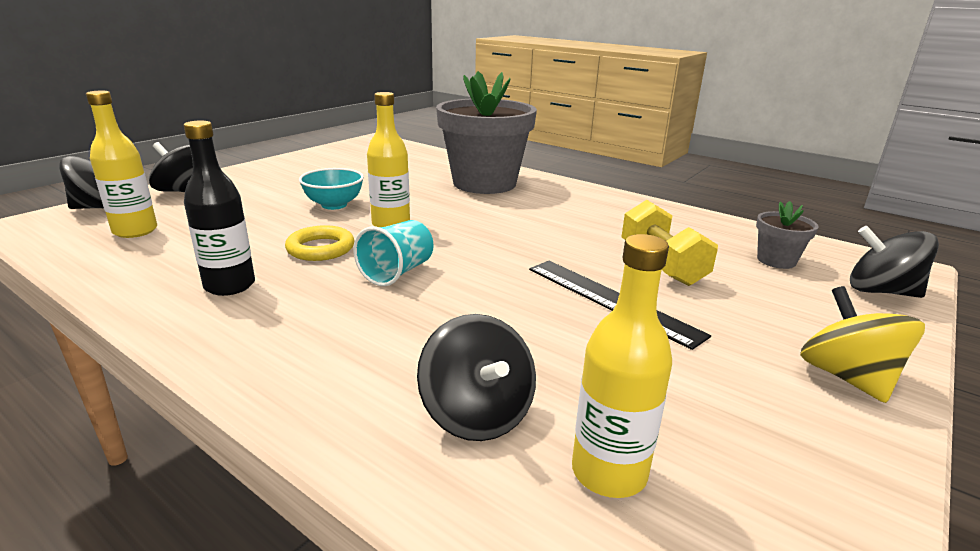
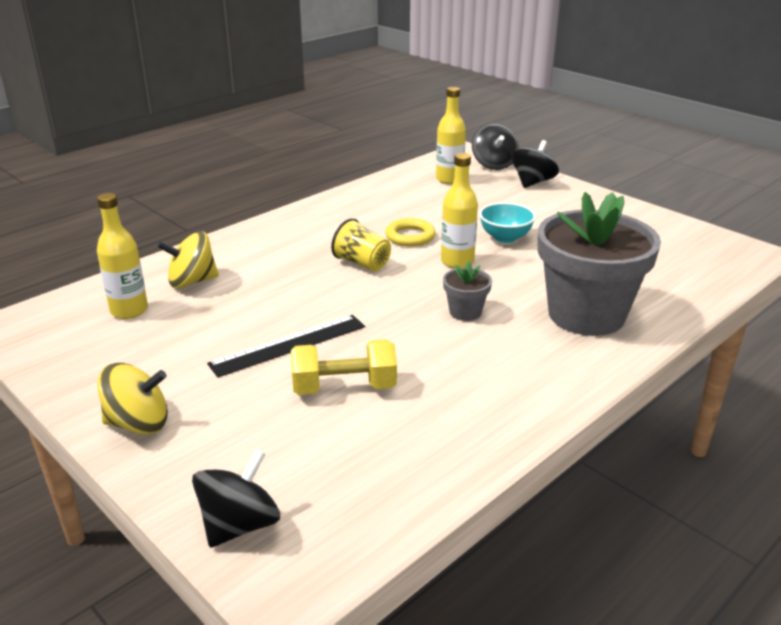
camera: 100 degrees right, 5 degrees up
(230, 286) = (358, 214): black bottle -> none
(397, 272) = (362, 263): turquoise cup -> yellow cup
(477, 414) = (192, 281): black spinning top -> yellow spinning top
(776, 260) = (334, 474): grey flower pot -> grey flower pot (465, 312)

